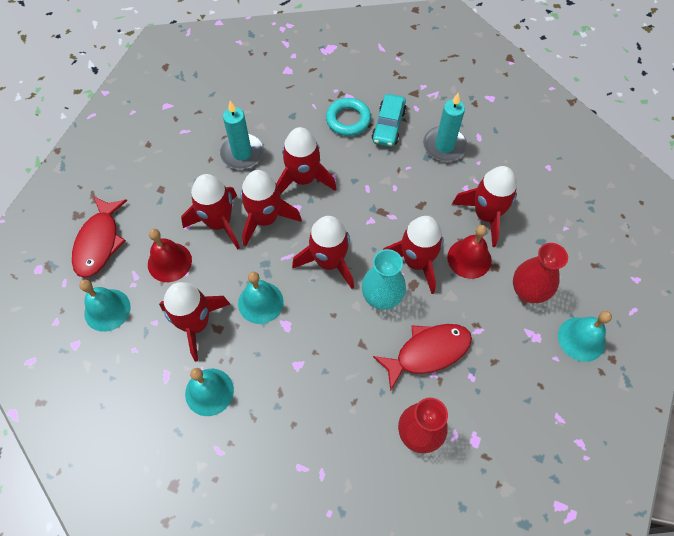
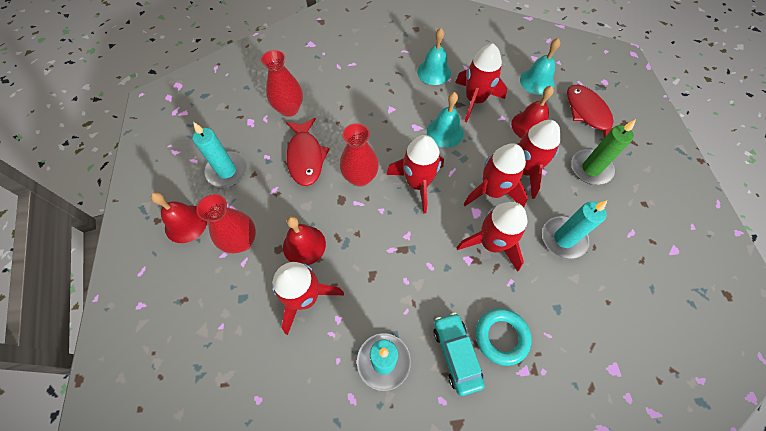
camera: 150 degrees right, 0 degrees up
(158, 192) = (591, 169): none -> green candle
(381, 298) = (360, 177): turquoise vase -> red vase
(416, 262) = (348, 219): red rocket -> none
(428, 352) = (306, 157): red fish -> red fish turned 45 degrees counterclockwise
(523, 381) = (227, 171): none -> turquoise candle
(581, 339) = (186, 223): turquoise bell -> red bell

